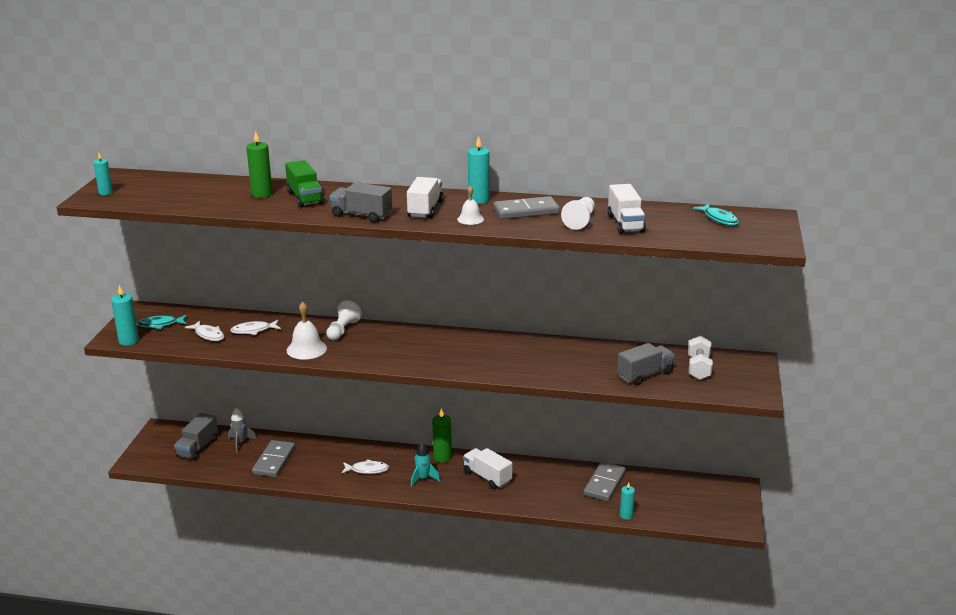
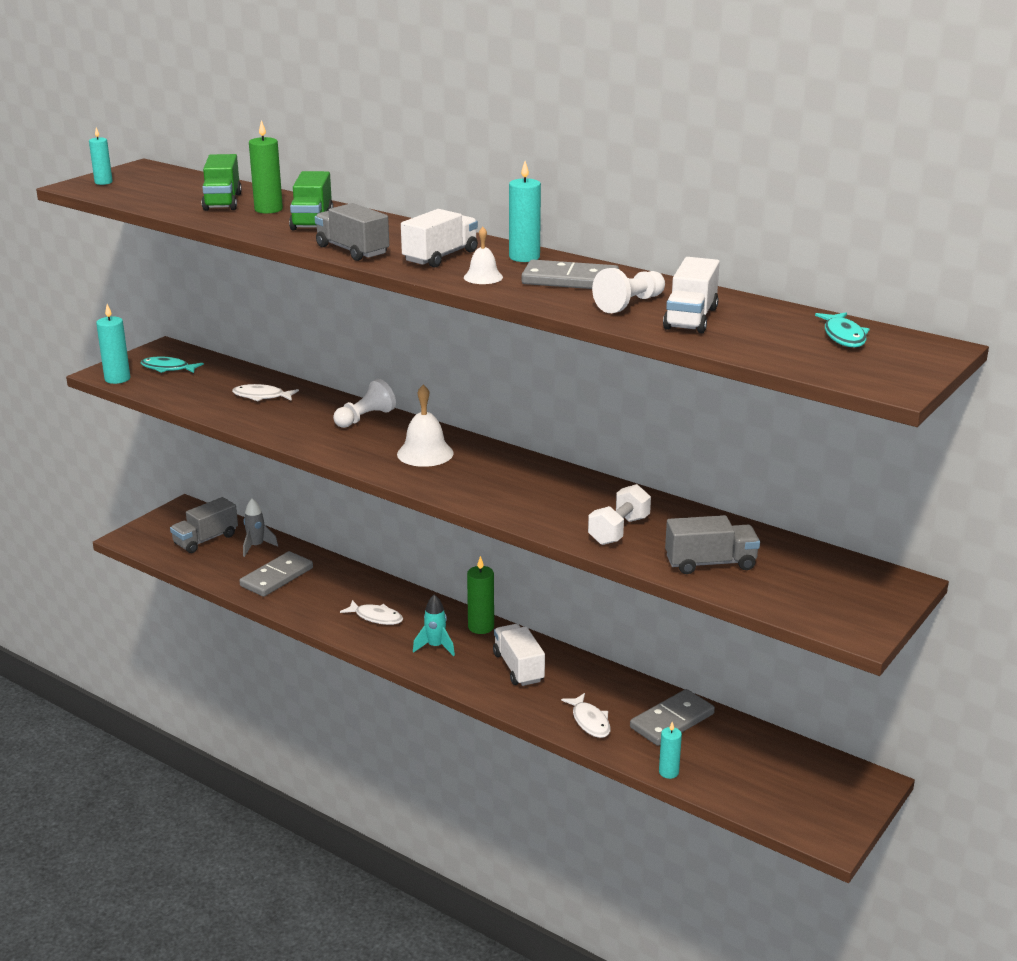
camera: 25 degrees right, 0 degrees up
(208, 335) = (207, 390): white fish -> white fish (590, 721)
(220, 193) = (222, 202): none -> green truck
(306, 349) = (300, 430): white bell -> white bell (425, 453)
(698, 368) = (801, 573): white dumbbell -> white dumbbell (619, 530)

